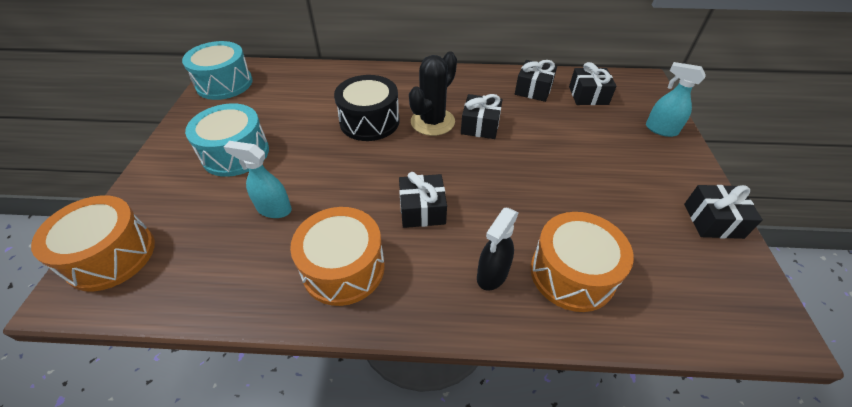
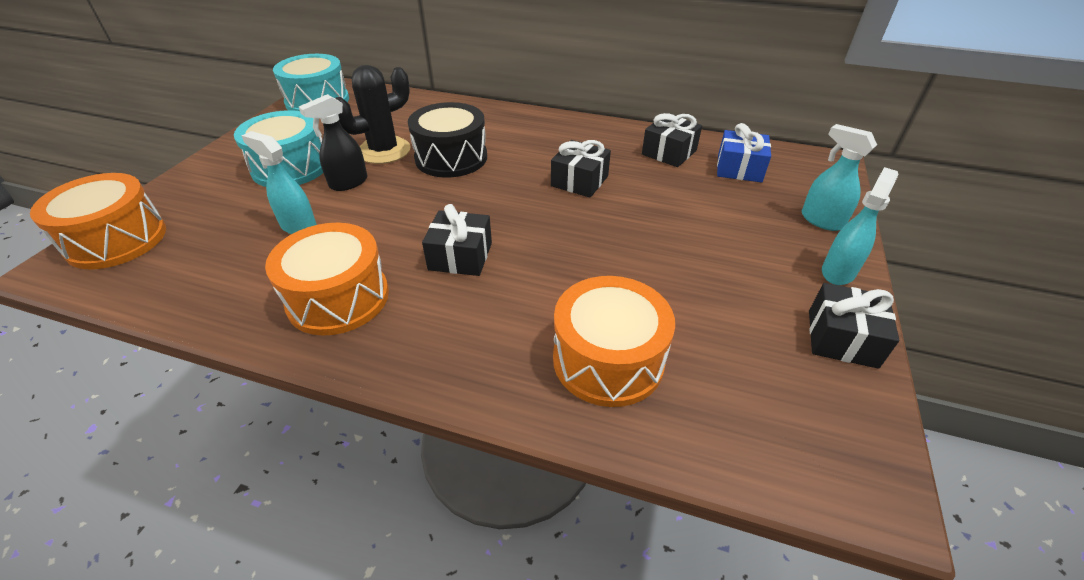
camera: 15 degrees right, 5 degrees down
(432, 122) = (524, 168): black cactus -> black cactus (384, 151)
(492, 275) = (505, 340): black spray bottle -> black spray bottle (348, 183)
(588, 95) = (739, 168): black gift -> blue gift
(688, 169) = (838, 272): none -> turquoise spray bottle

